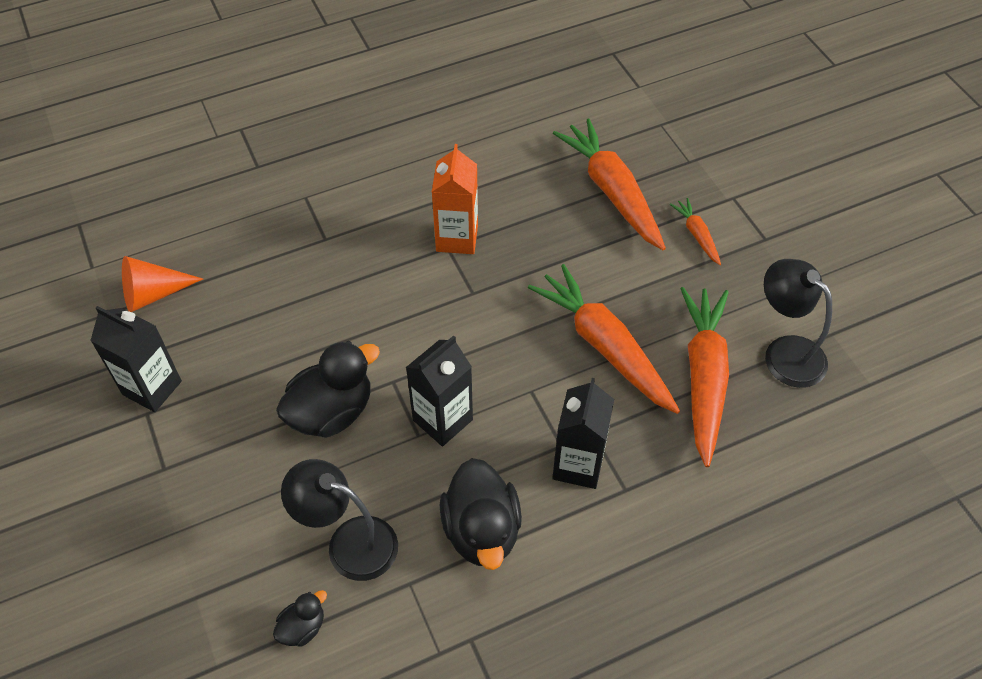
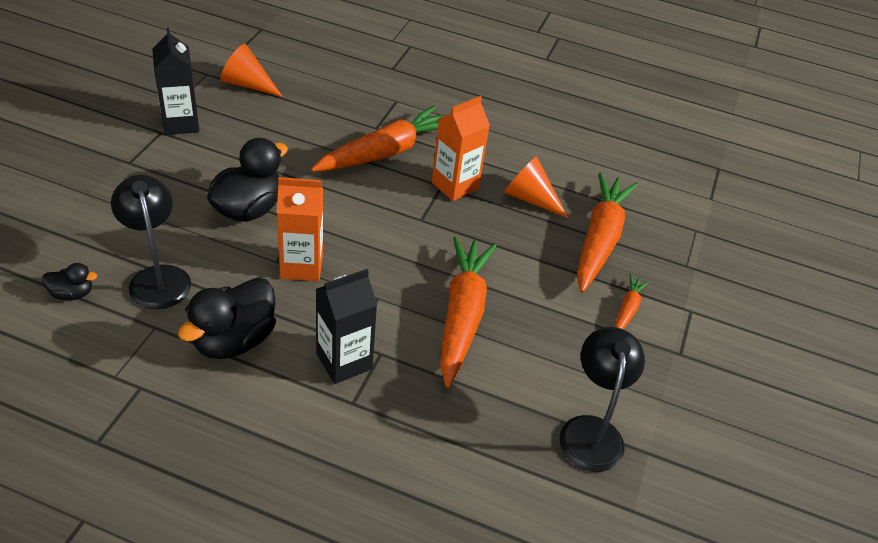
camera: 40 degrees right, 10 degrees down
(331, 412) = (248, 209): black duck -> black duck turned 60 degrees counterclockwise
(442, 420) = (301, 266): black carton -> orange carton
(523, 199) = (530, 198): none -> orange cone
(703, 378) = (504, 391): orange carrot -> orange carrot (385, 152)

